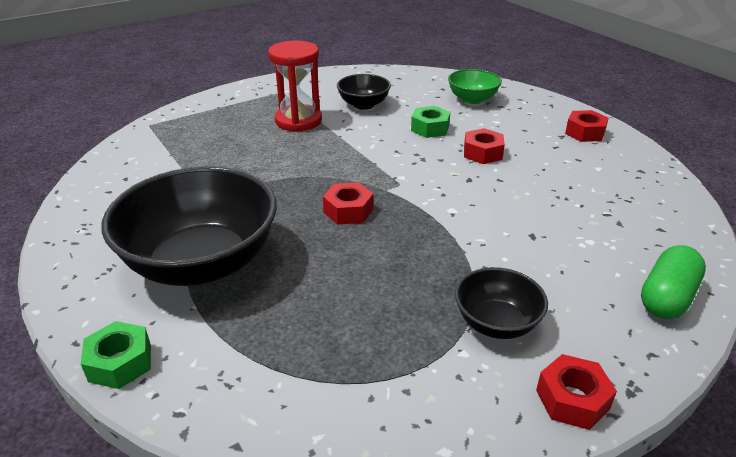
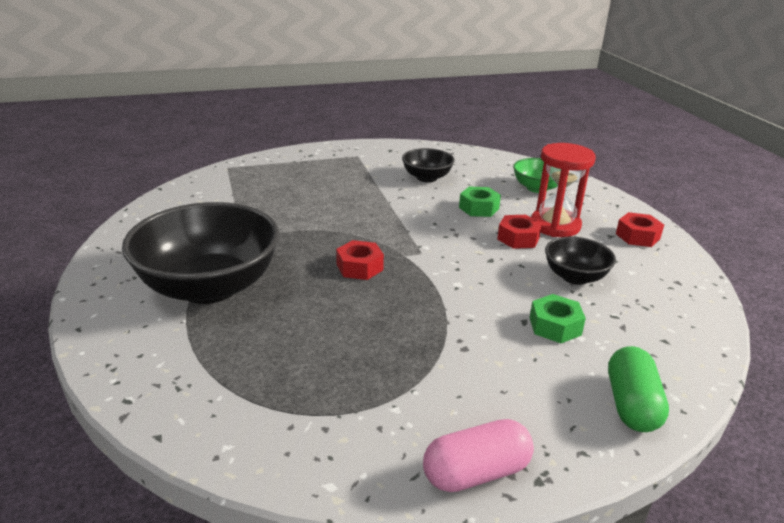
camera: 15 degrees right, 5 degrees down
(120, 363) = (103, 351): green nut -> green nut (555, 326)
(298, 121) = (358, 183): red hourglass -> red hourglass (555, 225)
(496, 323) = (442, 390): black bowl -> black bowl (575, 277)
(572, 399) = (476, 473): red nut -> pink capsule
(667, 297) = (631, 404): green capsule -> green capsule turned 45 degrees counterclockwise

